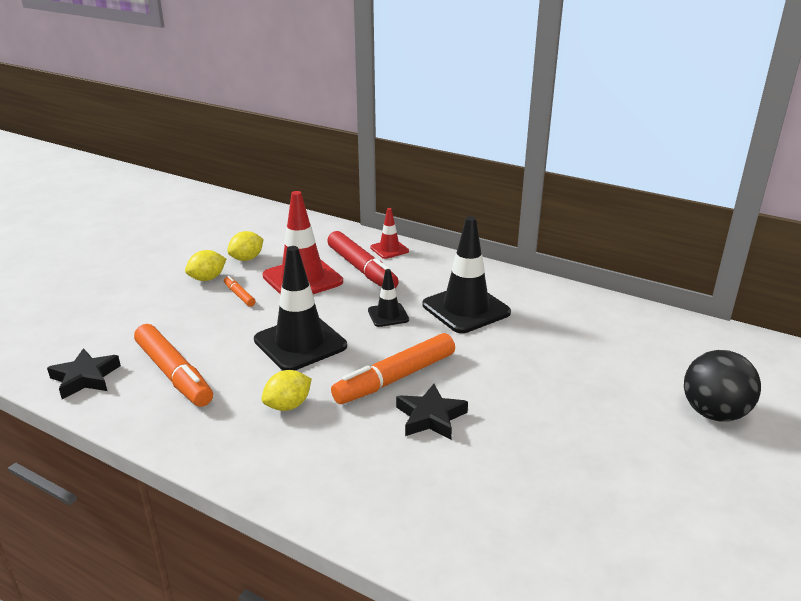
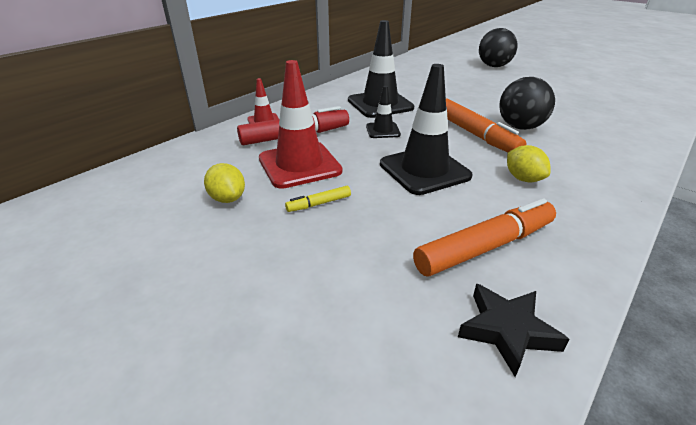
camera: 80 degrees left, 5 degrees up
(207, 278) = (264, 228): yellow lemon -> none
(239, 295) = (319, 204): orange marker -> yellow marker
(430, 417) = (520, 127): black star -> black ball

